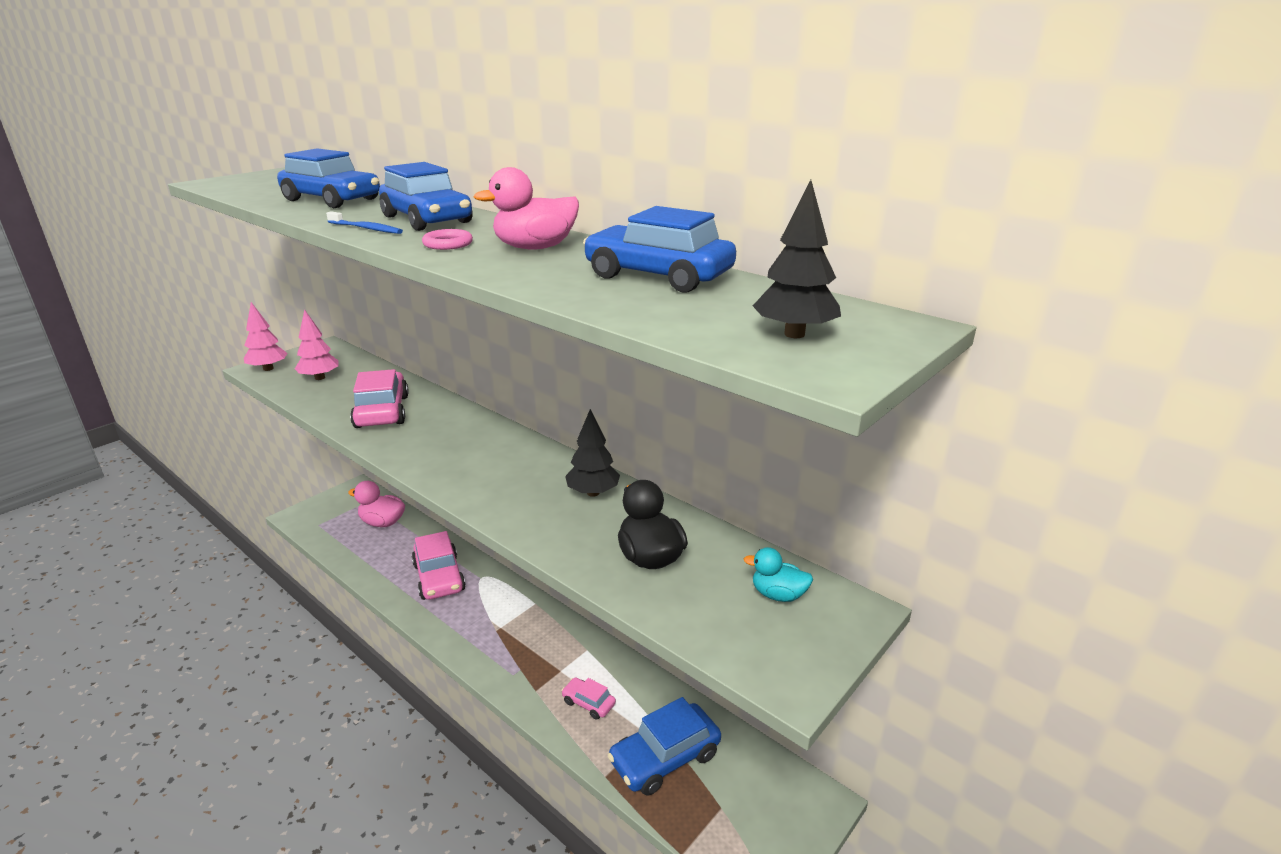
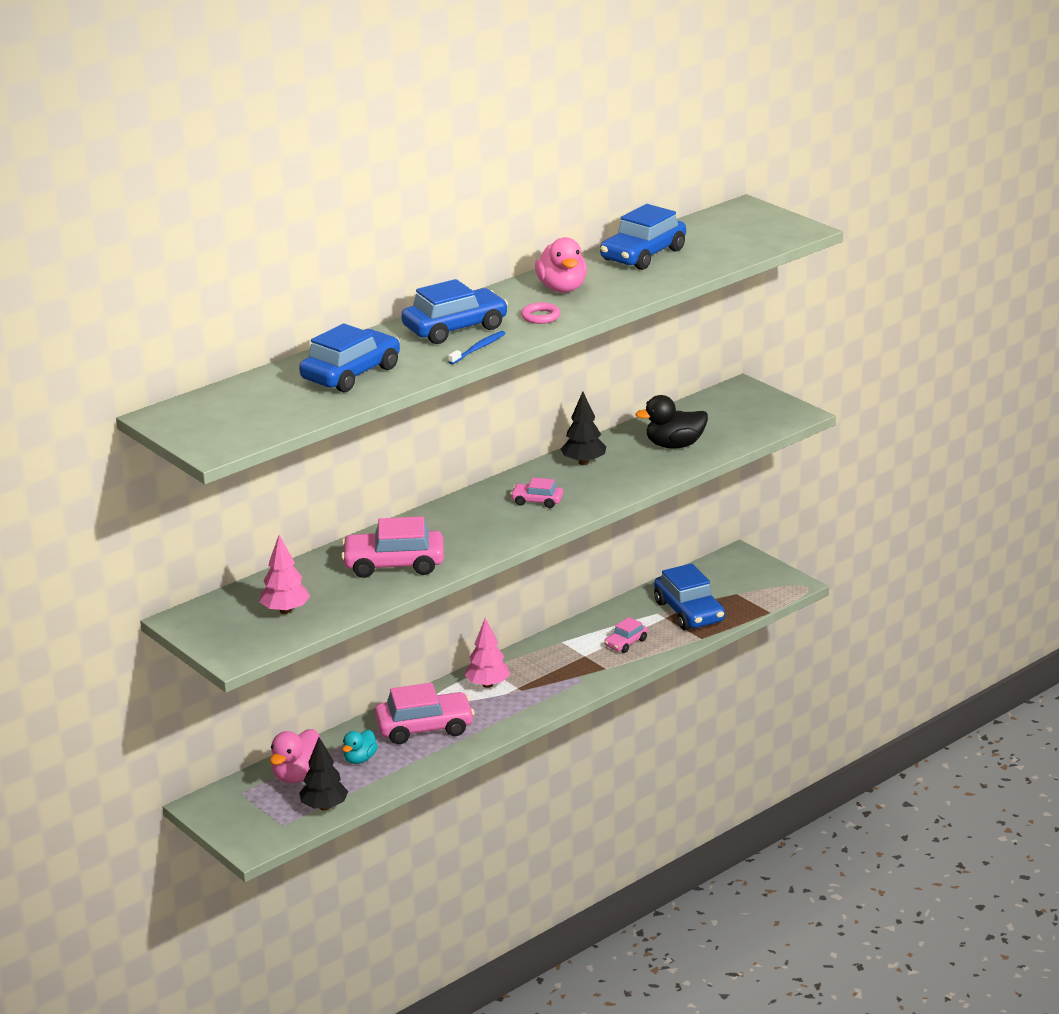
camera: 80 degrees left, 0 degrees up
(268, 368) = (240, 648): pink tree -> pink tree (488, 684)
(498, 471) = (537, 501): none -> pink car
(778, 595) = (723, 408): turquoise duck -> turquoise duck (360, 759)
(794, 334) = (752, 231): black tree -> black tree (324, 807)

